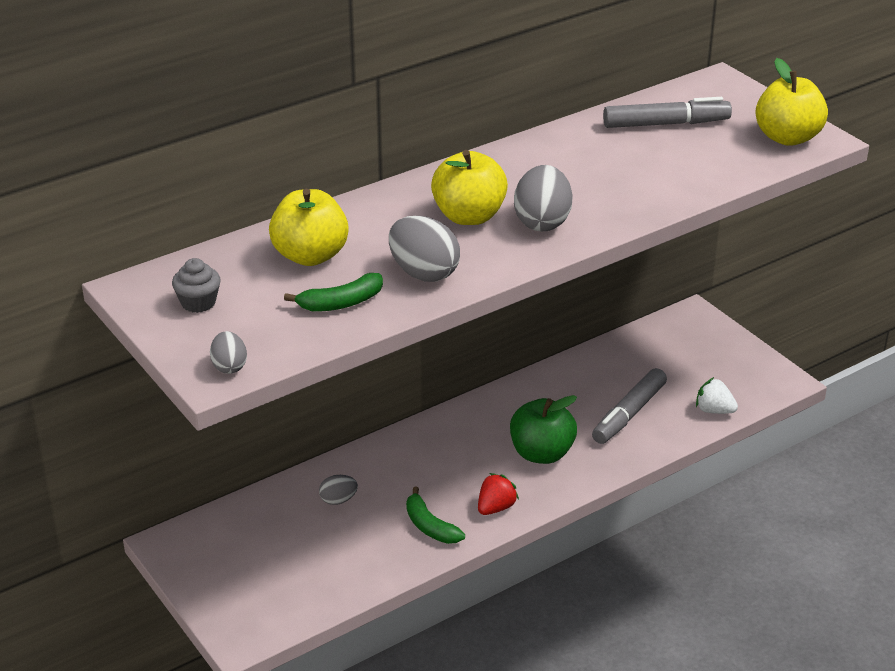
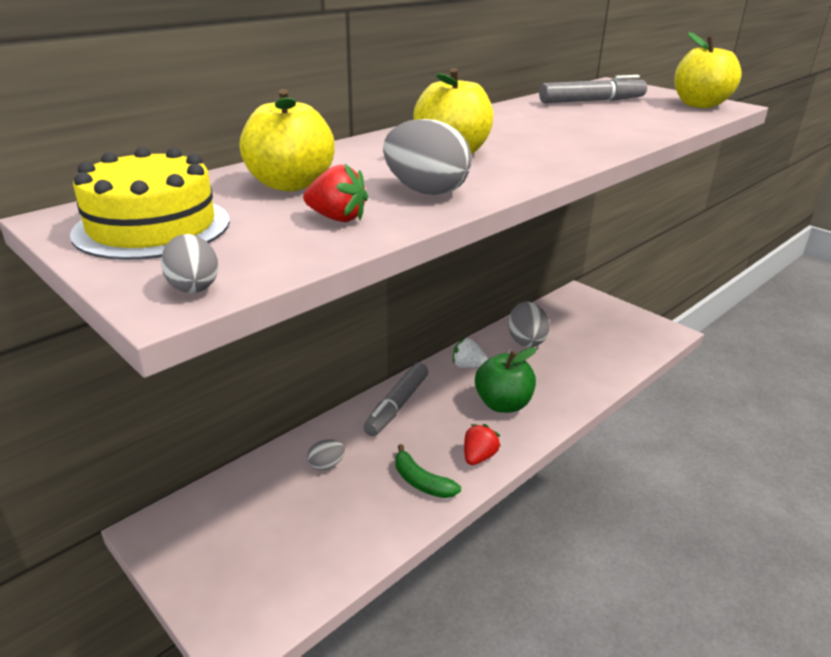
camera: 10 degrees left, 5 degrees down
(198, 302) = (152, 227): grey cupcake -> yellow cake
(341, 303) = (337, 218): green banana -> red strawberry
(542, 222) = (529, 153): grey egg -> grey egg (526, 340)
(629, 414) = (563, 366): grey marker -> grey marker (397, 405)
(714, 410) = (629, 357): white strawberry -> white strawberry (468, 366)

